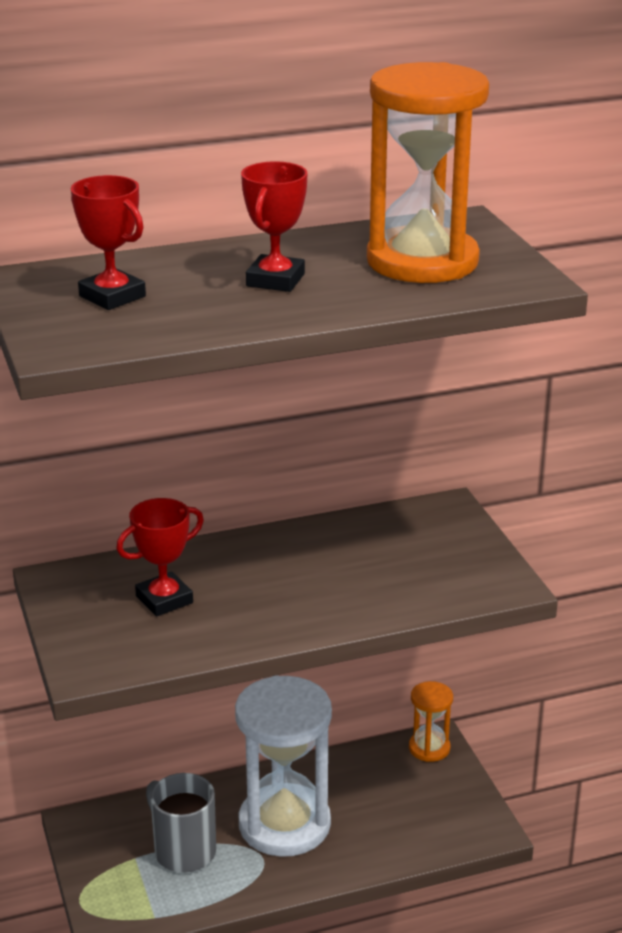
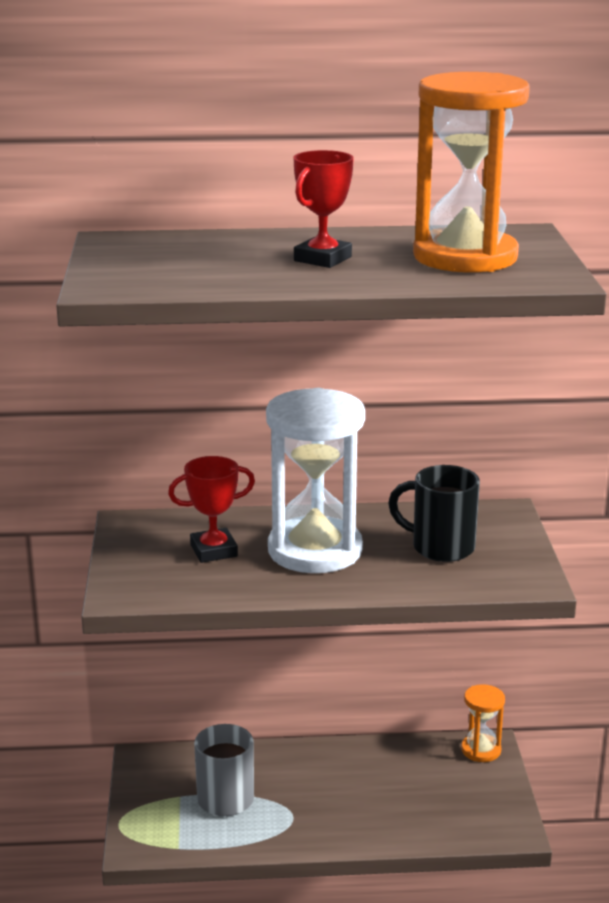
camera: 15 degrees right, 5 degrees down
(112, 296) = (174, 258): red trophy -> none
(284, 824) = (323, 792): white hourglass -> white hourglass (315, 550)
(400, 559) = (440, 547): none -> black mug

